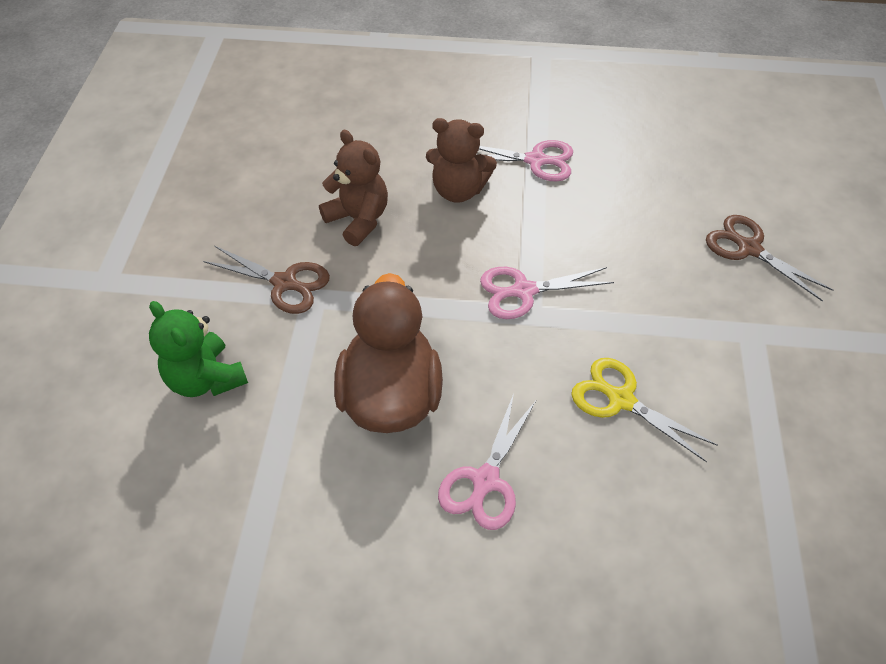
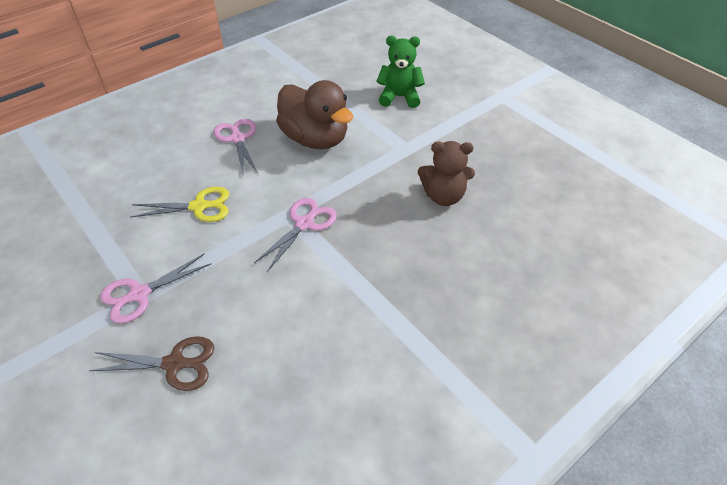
camera: 135 degrees right, 5 degrees down
(285, 283) = (428, 145): brown scissors -> none
(458, 190) = (416, 256): brown teddy bear -> none
(536, 160) = (396, 320): pink scissors -> pink scissors (139, 294)

